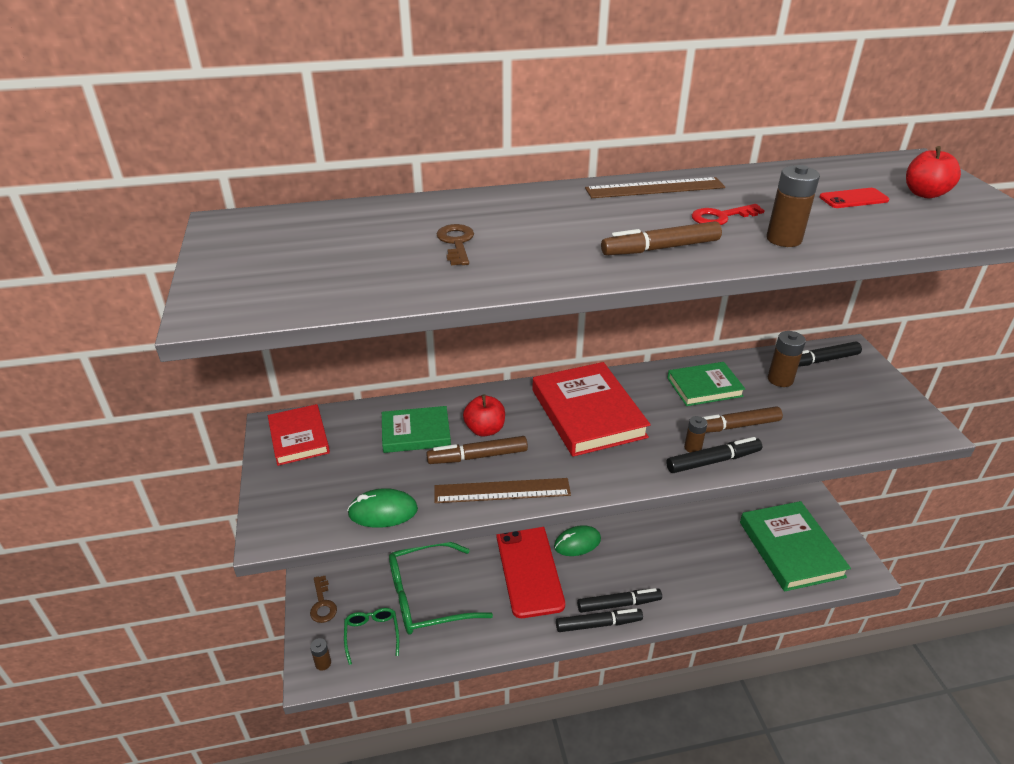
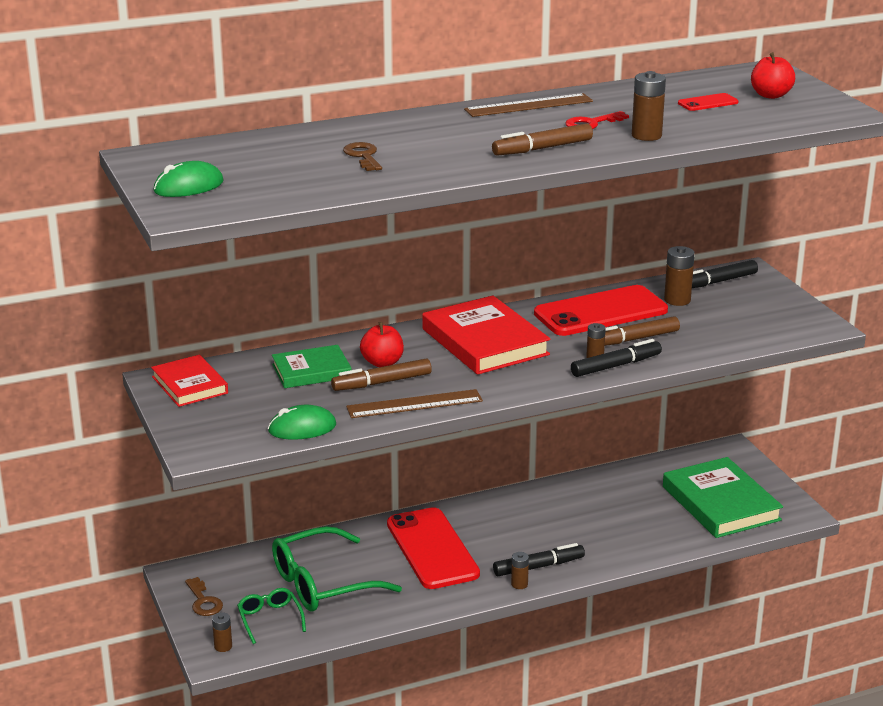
camera: 10 degrees left, 10 degrees down
(577, 543) = (482, 522): green mouse -> green mouse (188, 187)
(598, 624) = (519, 584): black marker -> brown battery
(704, 387) = (600, 312): green book -> red phone

